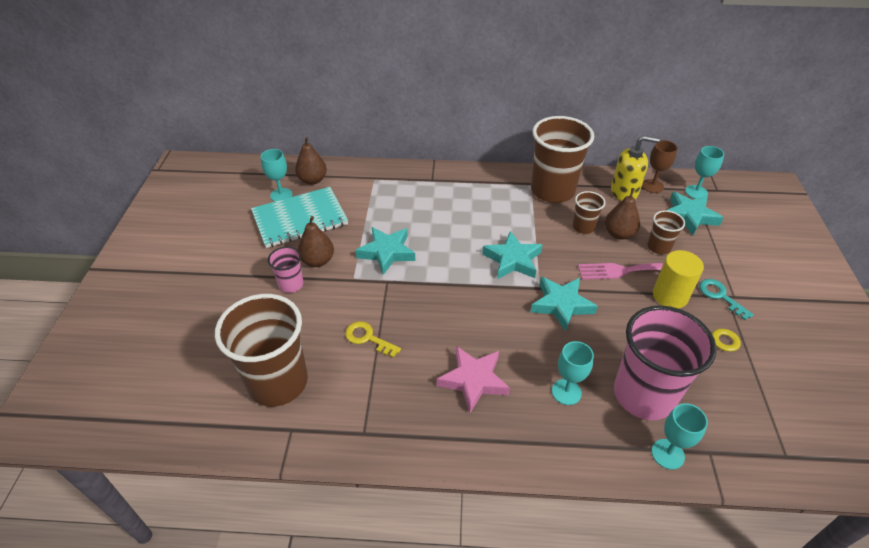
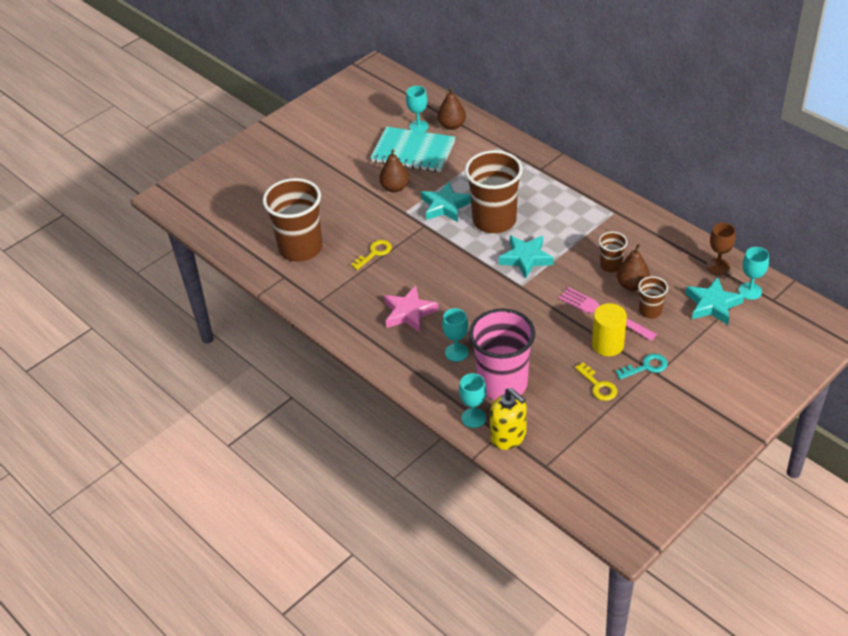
camera: 45 degrees right, 0 degrees up
(291, 284) = (363, 194): pink cup -> none
(368, 338) = (374, 253): yellow key -> yellow key turned 60 degrees clockwise
(552, 190) = (625, 226): brown cup -> brown cup (494, 220)
(561, 305) = (521, 305): turquoise star -> none
(624, 192) = (685, 258): yellow soap dispenser -> yellow soap dispenser (508, 436)
(720, 296) = (646, 367): turquoise key -> turquoise key turned 60 degrees clockwise

